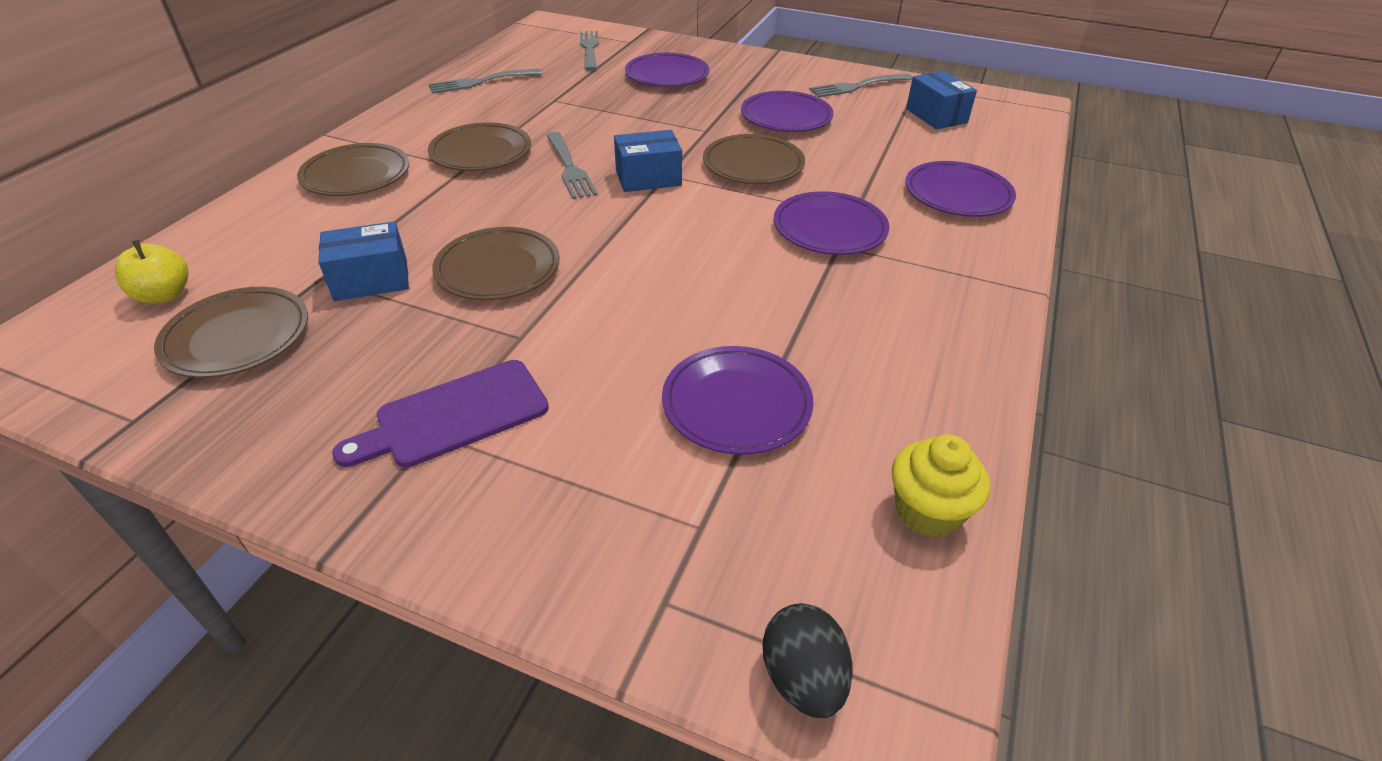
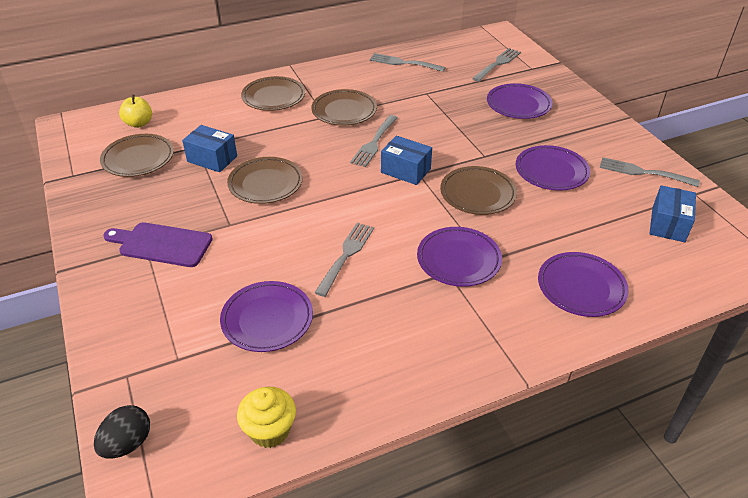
camera: 45 degrees right, 0 degrees up
(717, 288) = (346, 255): none -> grey fork

